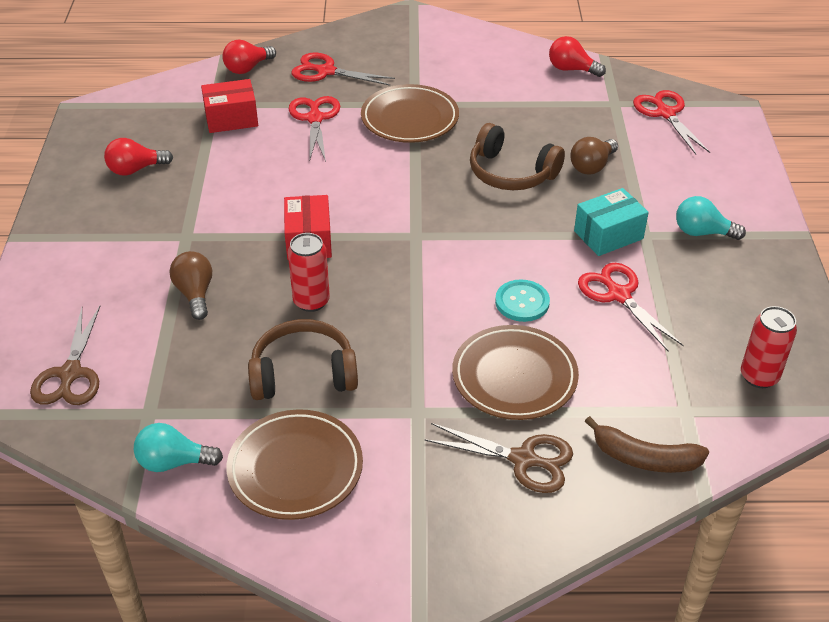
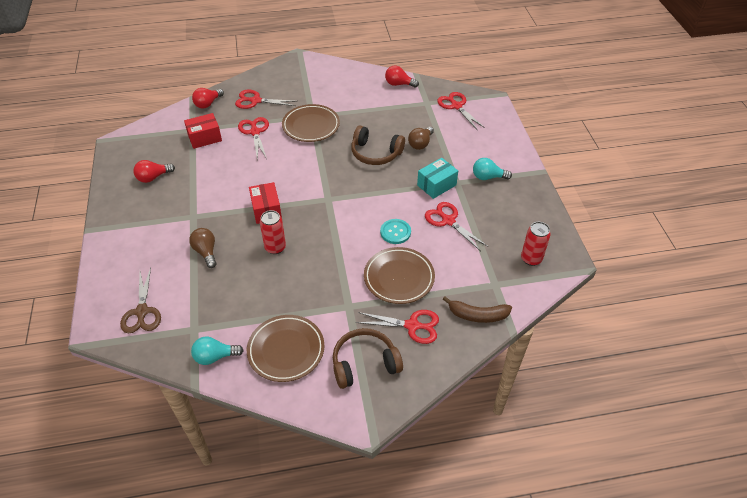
camera: 10 degrees left, 5 degrees up
(303, 373) = (279, 292): brown headphones -> brown headphones (364, 363)
(524, 459) = (412, 326): brown scissors -> red scissors

